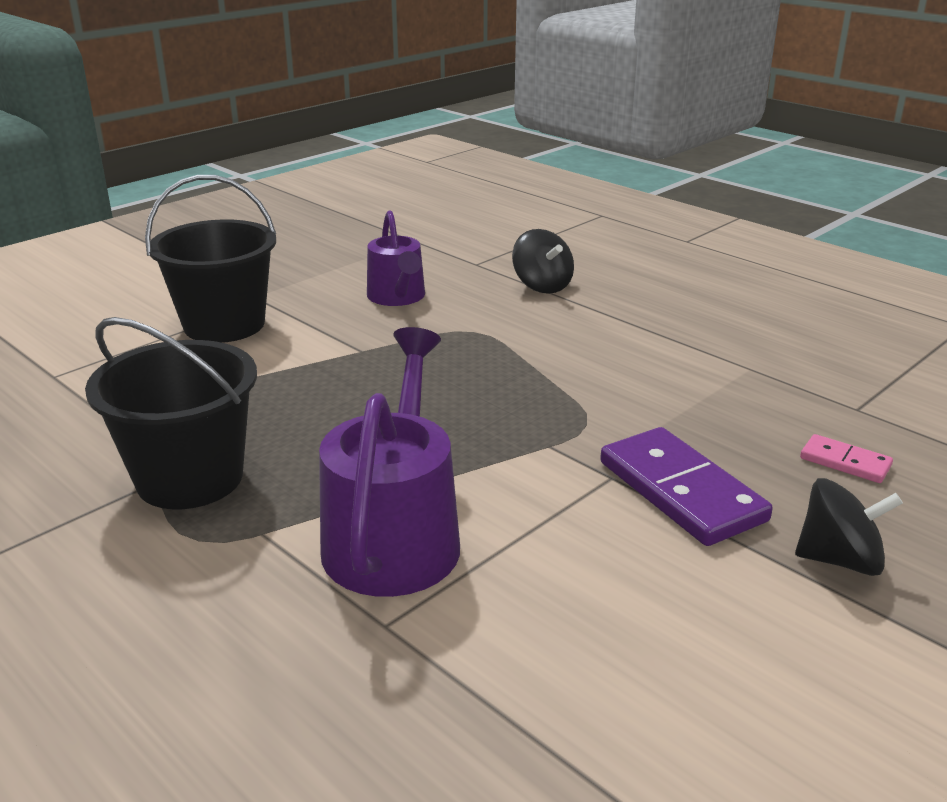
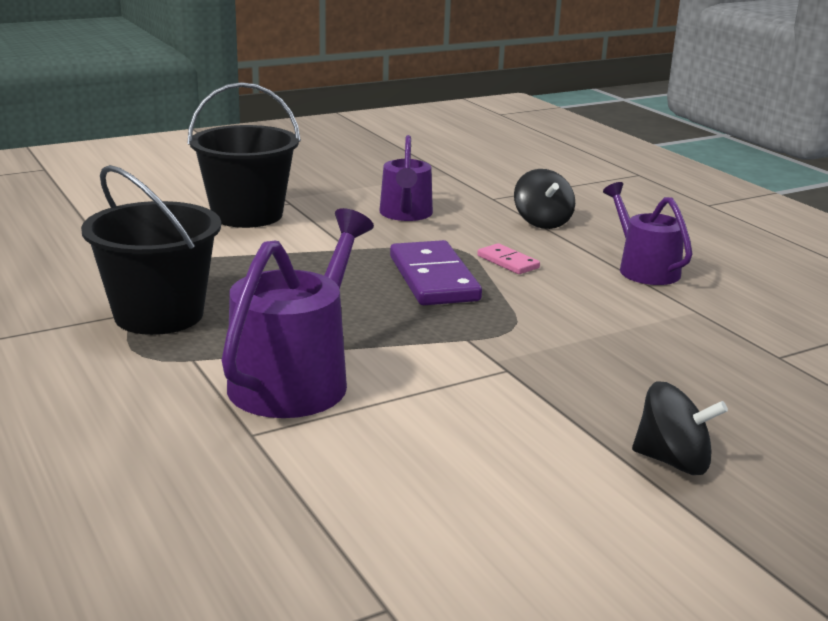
camera: 15 degrees right, 5 degrees down
(673, 326) = (644, 269): none -> purple watering can
(681, 491) = (563, 389): purple domino -> purple domino (434, 278)
(845, 462) = (734, 393): pink domino -> pink domino (508, 262)

